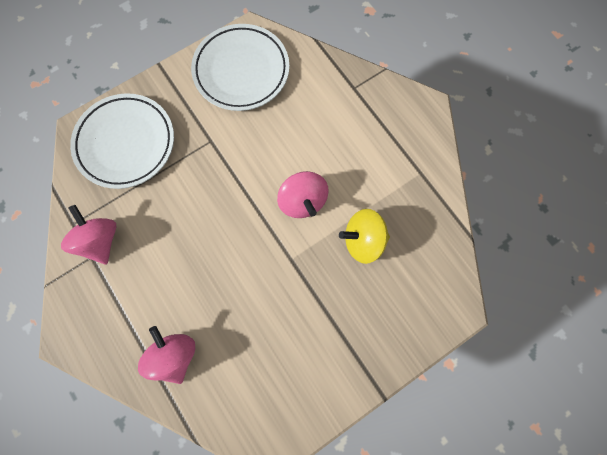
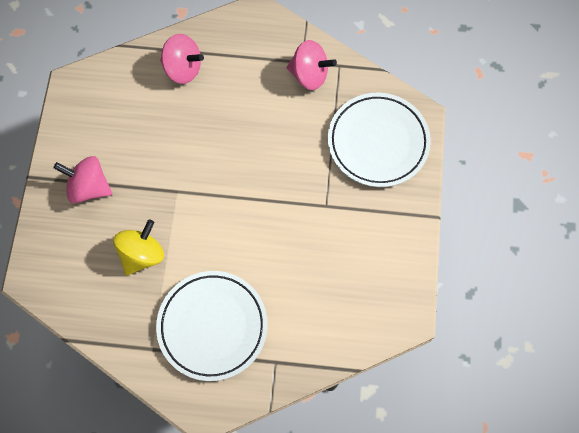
camera: 130 degrees right, 5 degrees down
(241, 71) = (373, 279): white plate -> white plate (212, 326)
(302, 201) = (213, 235): pink spinning top -> pink spinning top (89, 187)

